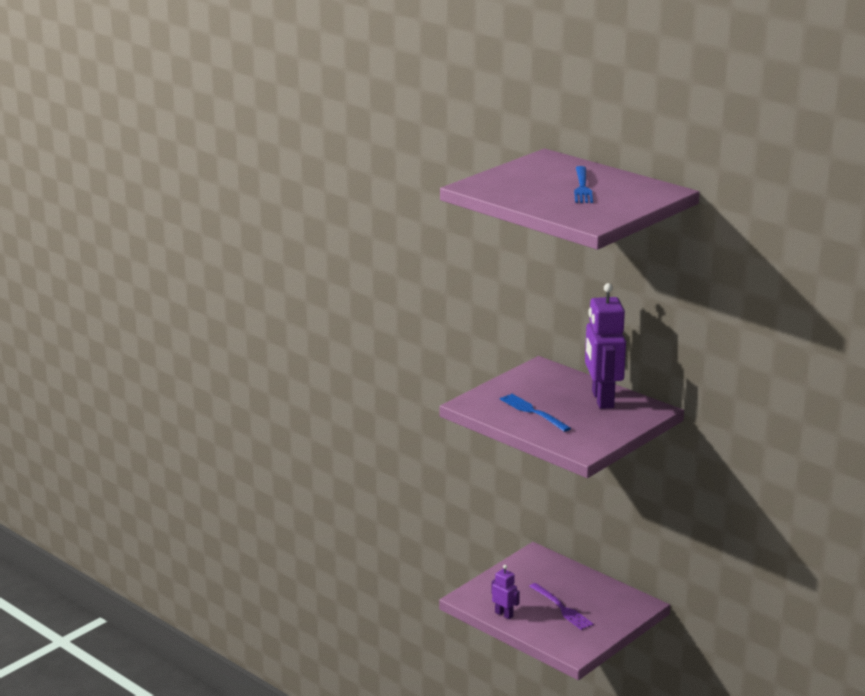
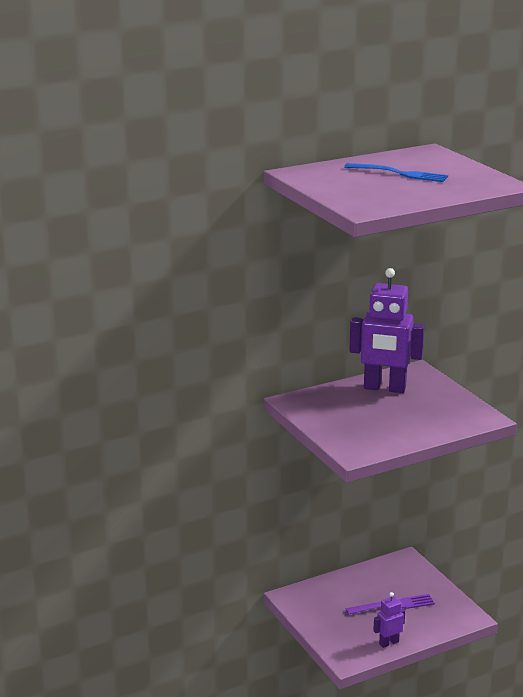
camera: 70 degrees left, 0 degrees up
(533, 412) = (392, 425): blue fork -> none

